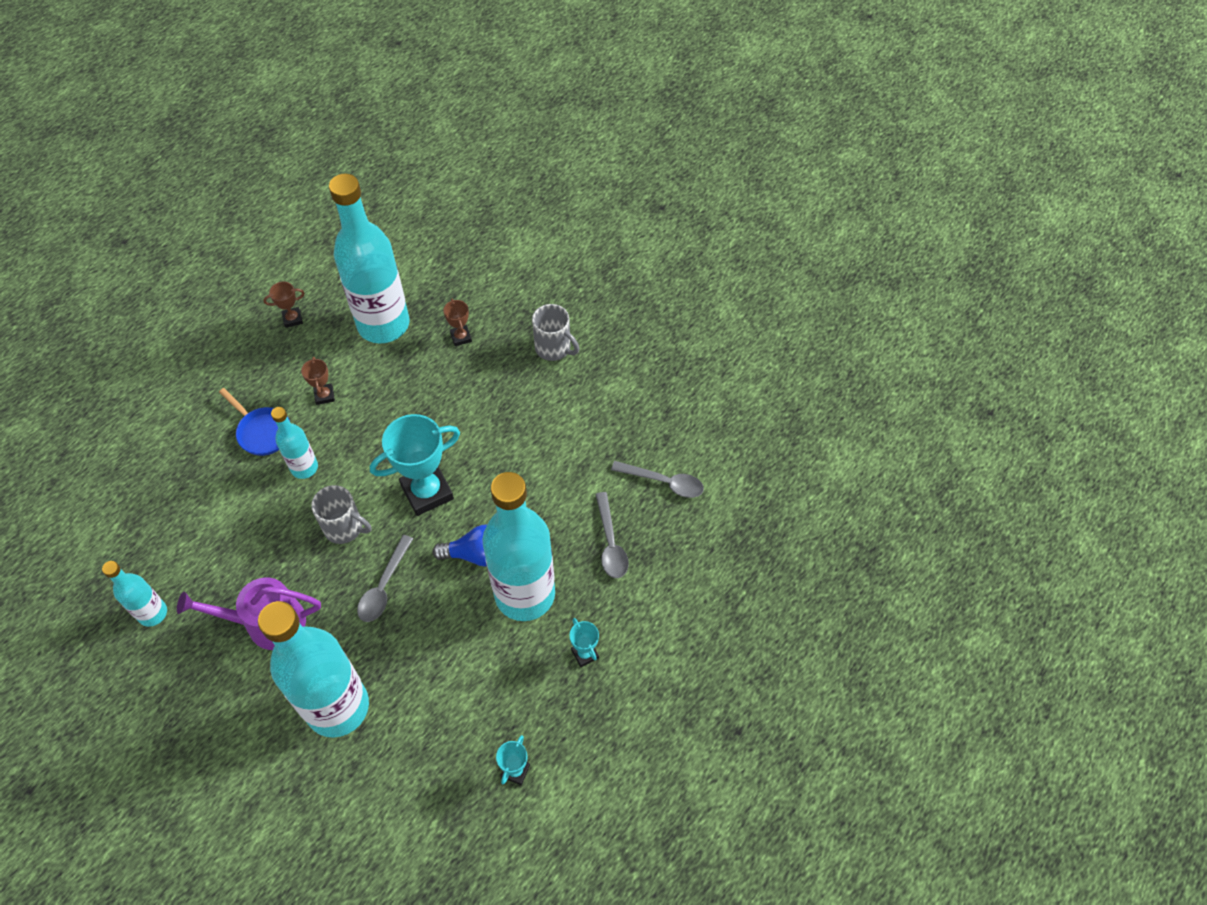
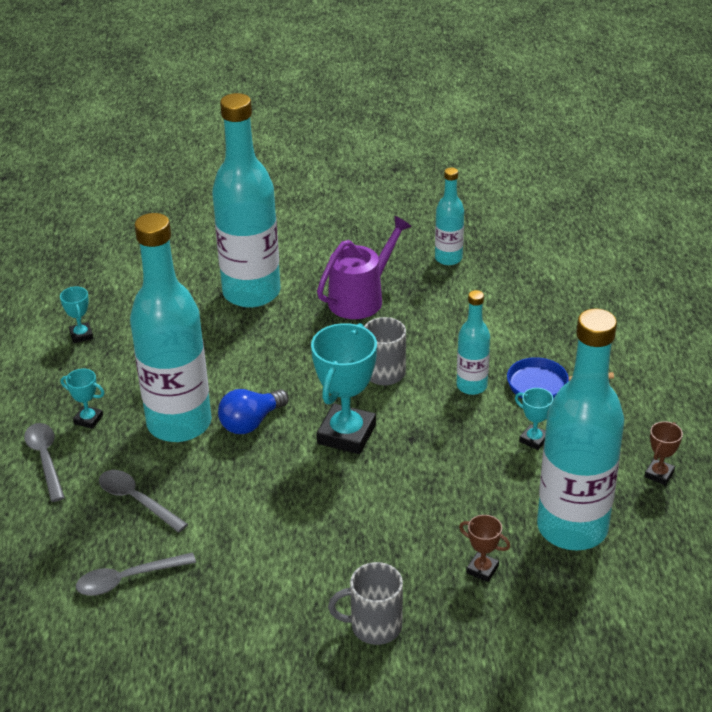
camera: 140 degrees right, 20 degrees down
(324, 395) = (534, 439): brown trophy -> turquoise trophy
(384, 586) = (302, 362): grey spoon -> grey spoon (45, 459)

